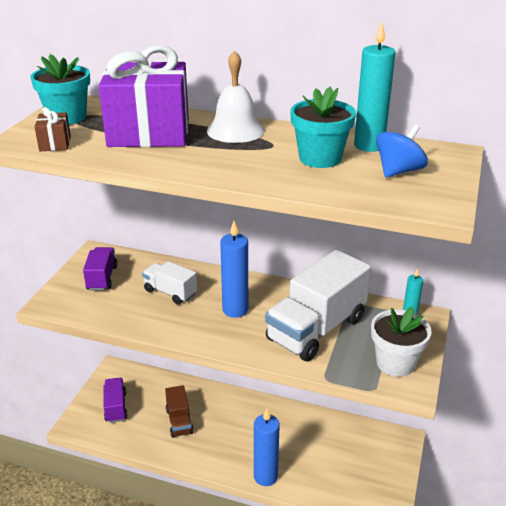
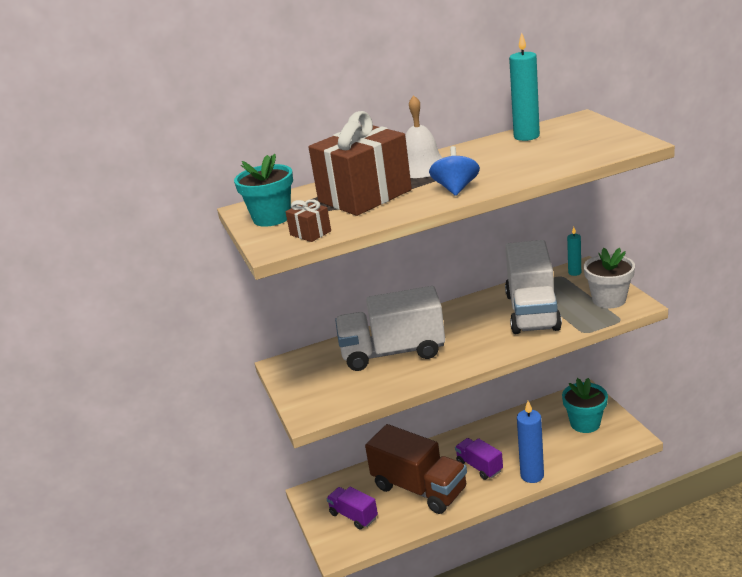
camera: 35 degrees left, 5 degrees down
(102, 278) = (320, 376): purple truck -> purple truck (479, 466)
(149, 133) = (364, 196): purple gift -> brown gift
(170, 292) = (393, 352): white truck -> white truck, size x1.93
(179, 421) = (419, 488): brown truck -> brown truck, size x1.93
(235, 310) = (459, 334): blue candle -> none
(320, 158) = (515, 155): turquoise flower pot -> turquoise flower pot (585, 423)
(398, 171) = (575, 139): blue spinning top -> blue spinning top (456, 189)

